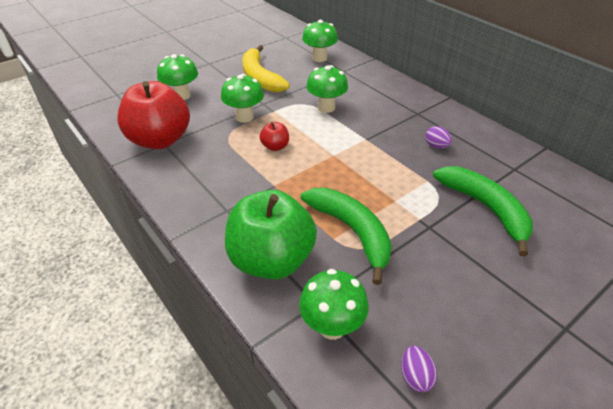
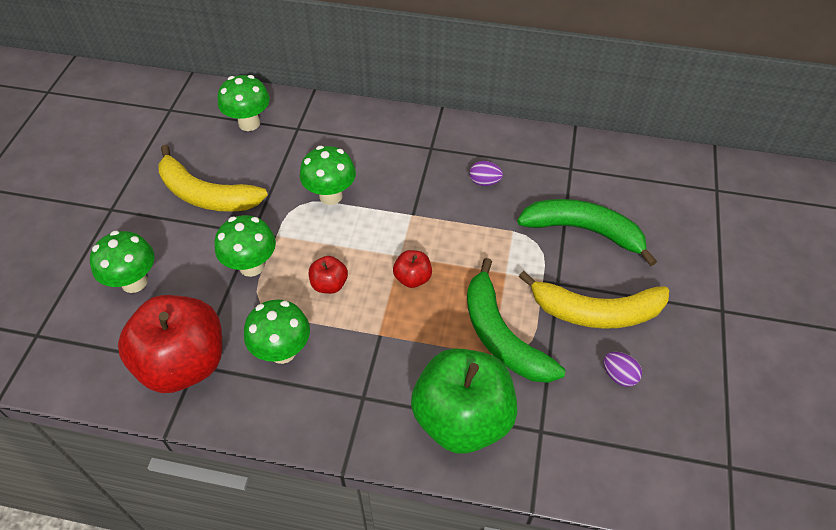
camera: 40 degrees left, 10 degrees up
(328, 170) = (412, 278): none -> red apple
(332, 326) = (572, 441): green mushroom -> green mushroom (282, 351)
(352, 232) = (501, 335): green banana -> green banana turned 135 degrees counterclockwise
(415, 376) = (665, 433): purple egg -> purple egg (619, 375)
(441, 260) = (595, 312): none -> yellow banana

